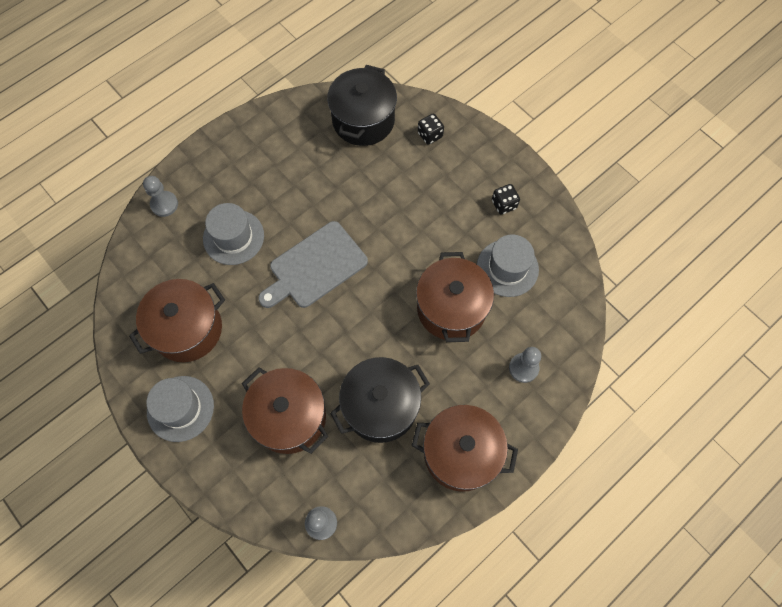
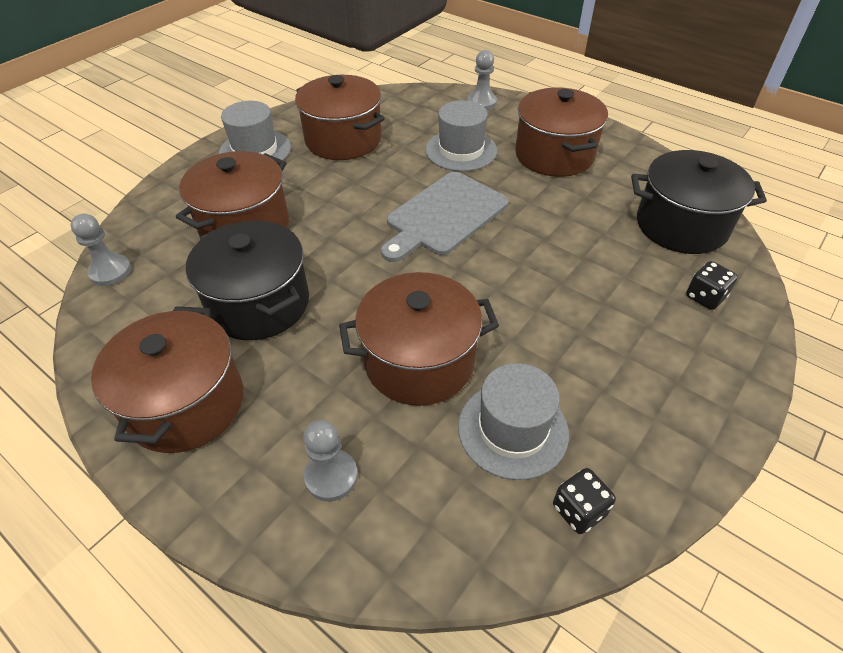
camera: 80 degrees right, 20 degrees down
(260, 171) = (554, 155): none -> brown pot
(315, 267) = (444, 216): grey cutting board -> grey cutting board turned 90 degrees counterclockwise
(504, 204) = (633, 410): black dice -> black dice (579, 510)

